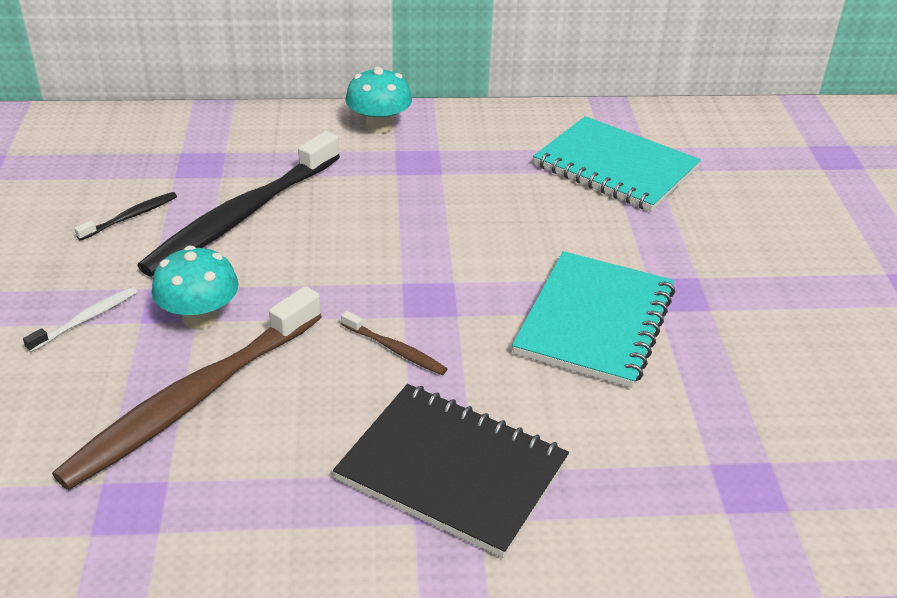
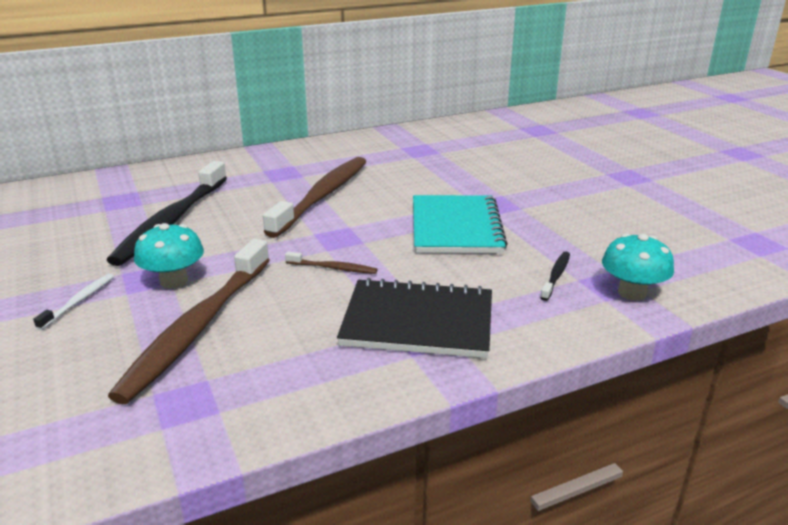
camera: 20 degrees left, 10 degrees down
(130, 217) = (82, 237): black toothbrush -> black toothbrush (556, 276)
(379, 126) = (243, 160): turquoise mushroom -> turquoise mushroom (632, 292)
(447, 218) = (322, 196): none -> brown toothbrush
(615, 167) = (414, 155): turquoise notebook -> none

